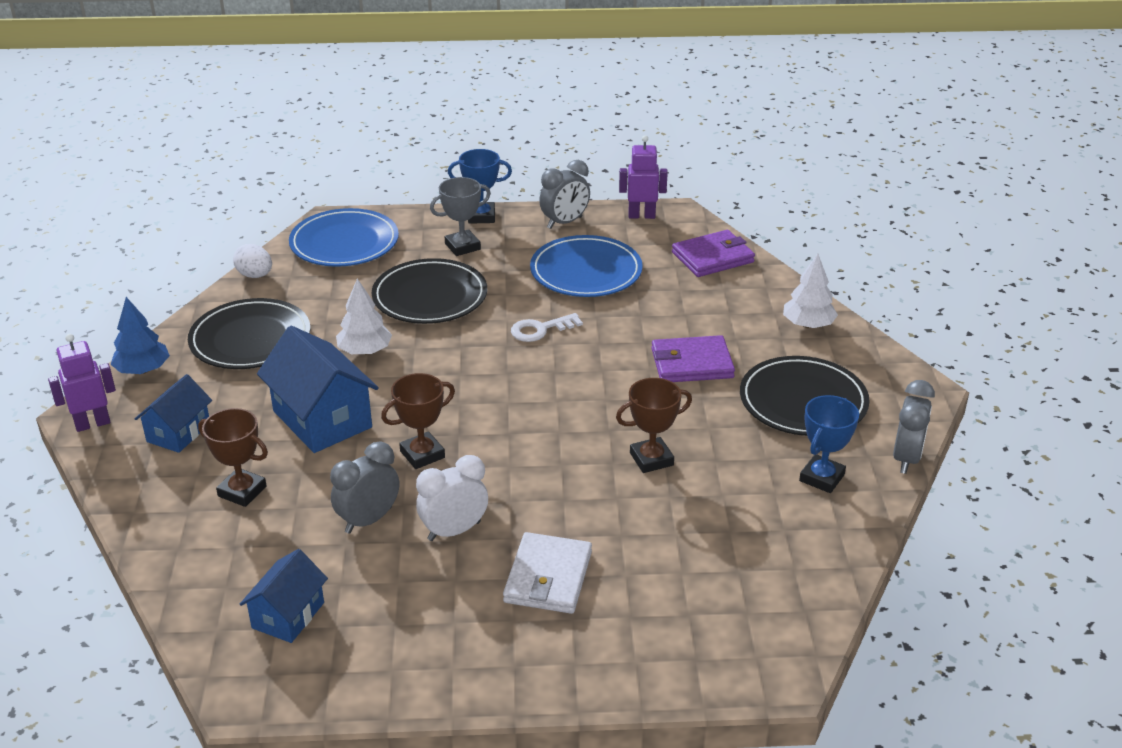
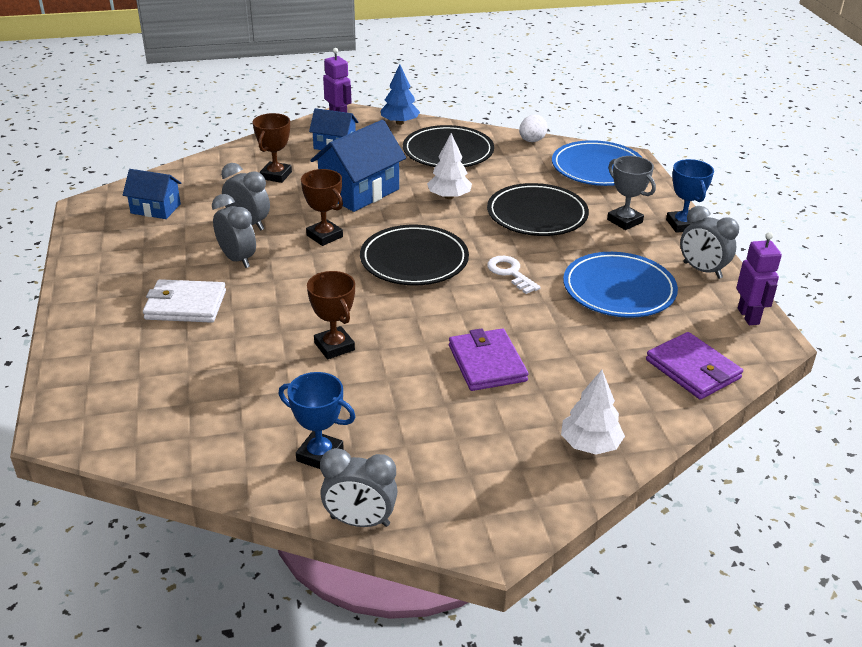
camera: 80 degrees right, 0 degrees up
(454, 531) = (237, 259): white clock -> grey clock
(803, 401) = (443, 441): black plate -> black plate (414, 260)

